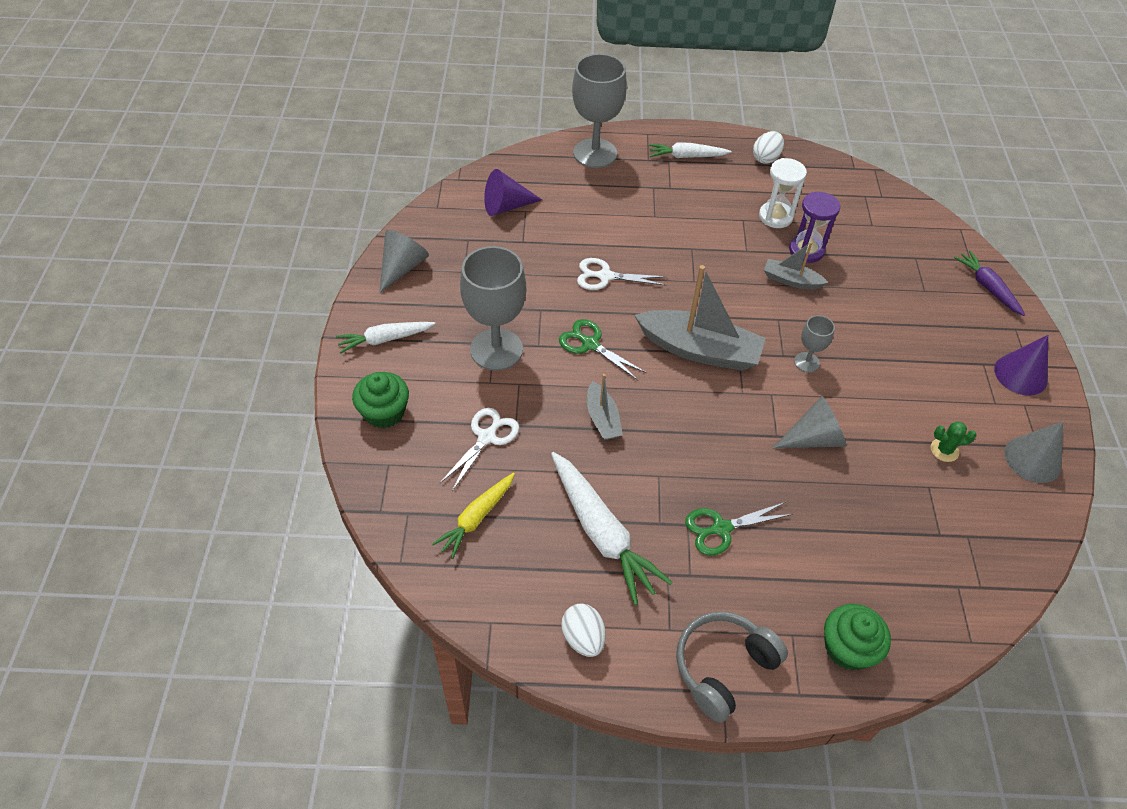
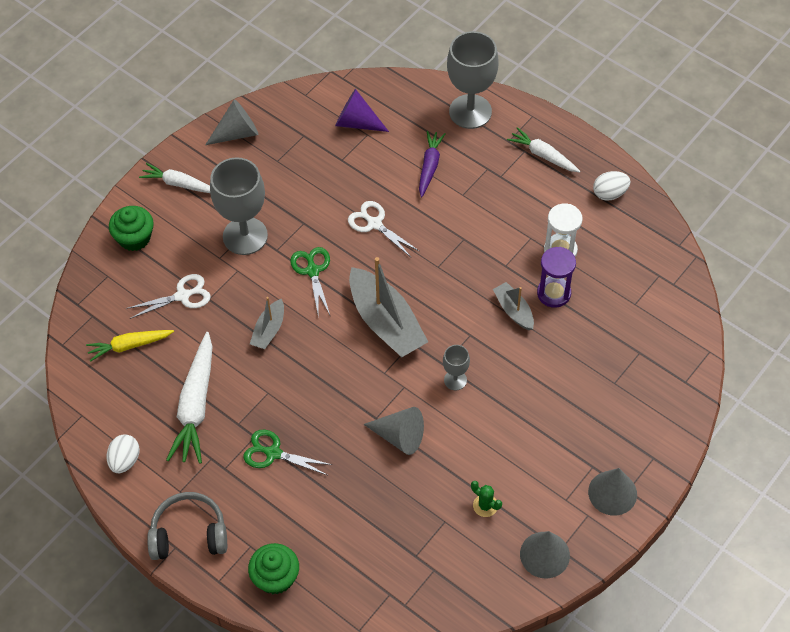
camera: 40 degrees right, 5 degrees up
(987, 287) = (671, 412): purple carrot -> purple carrot (429, 166)
(1020, 374) = (612, 493): purple cone -> grey cone

